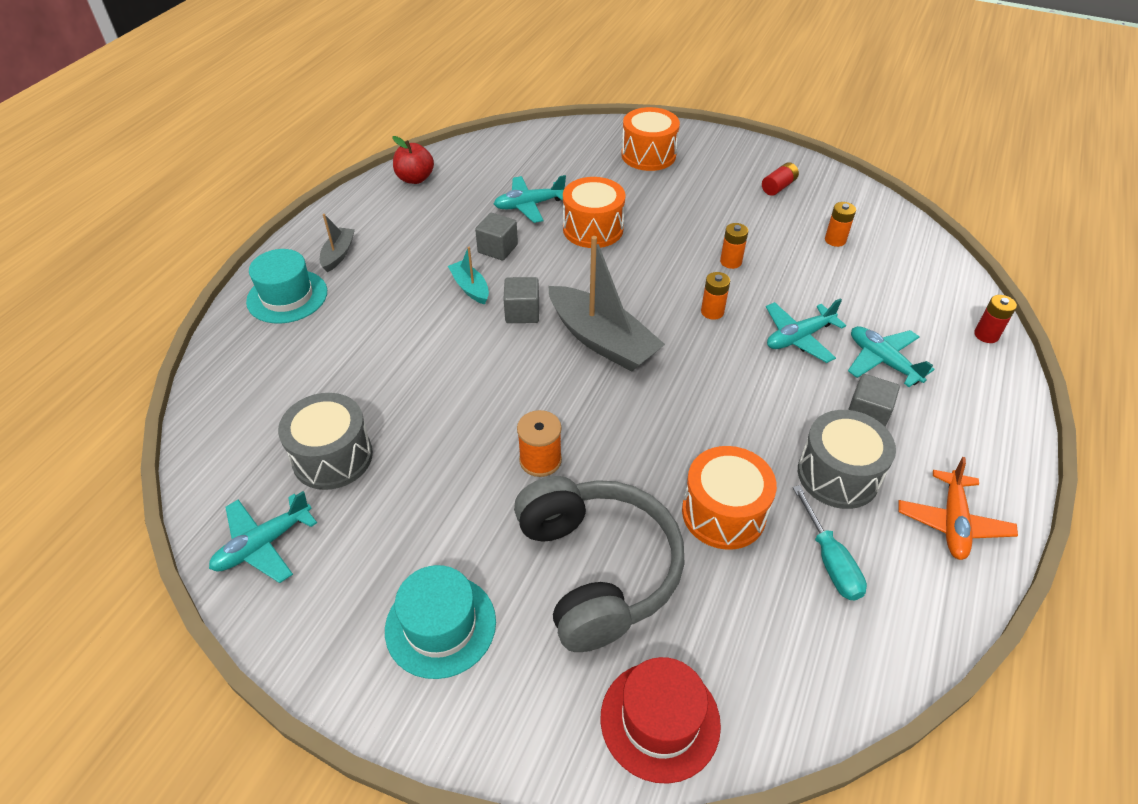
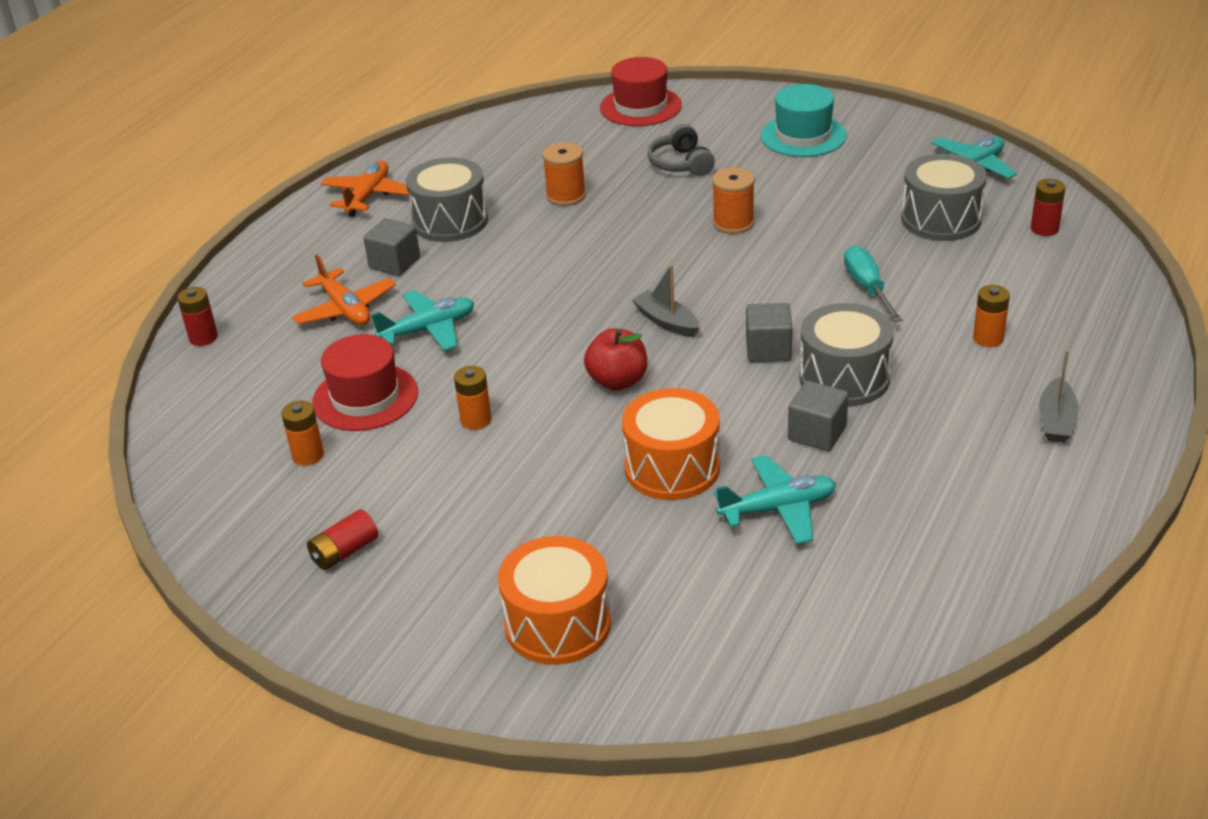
camera: 175 degrees left, 10 degrees down
(240, 439) = (1044, 229): none -> red battery
(287, 296) = (1092, 362): turquoise hat -> none
(415, 179) = (996, 562): red apple -> red apple (617, 381)
(470, 288) = (844, 378): turquoise boat -> grey drum
(596, 570) = (681, 163): grey headphones -> grey headphones, size x0.48
(602, 340) = (666, 322): grey boat -> grey boat, size x0.50
(712, 312) = (523, 355): orange battery -> orange battery (988, 338)
(723, 513) = (566, 196): orange drum -> orange spool
(819, 280) = (365, 397): none -> red hat
(830, 560) = (486, 174): turquoise screwdriver -> turquoise screwdriver (867, 288)
(883, 361) = (345, 309): turquoise plane -> orange plane

